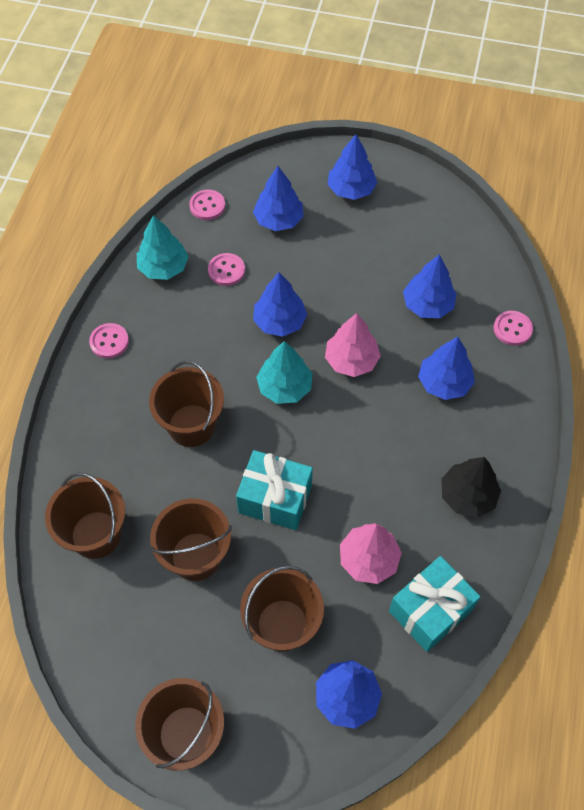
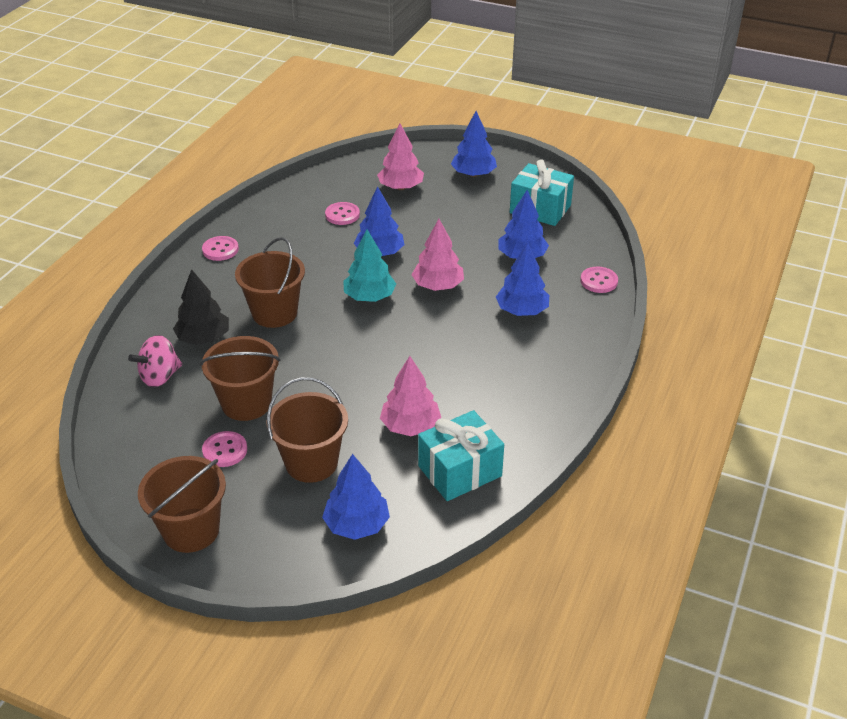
camera: 10 degrees right, 20 degrees down
(96, 534) = (160, 376): brown bucket -> pink spinning top
(163, 267) = (286, 207): turquoise tree -> none
(207, 206) = (339, 172): pink button -> pink button (225, 450)
(275, 498) = (335, 372): turquoise gift -> turquoise gift (540, 209)
(278, 220) = (401, 187): blue tree -> pink tree
(467, 496) = (521, 392): black tree -> black tree (203, 338)

